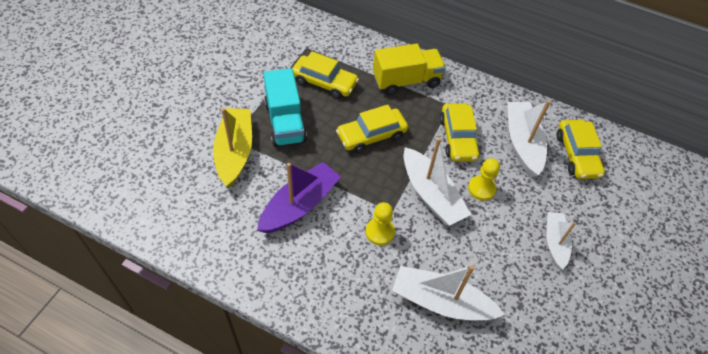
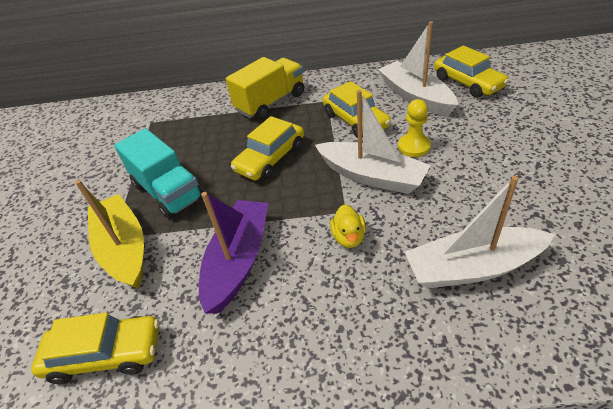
camera: 20 degrees left, 10 degrees down
(324, 82) = (189, 140): yellow car -> yellow car (105, 354)
(379, 232) = (349, 237): yellow pawn -> yellow duck
(555, 243) = (521, 153): white boat -> none

